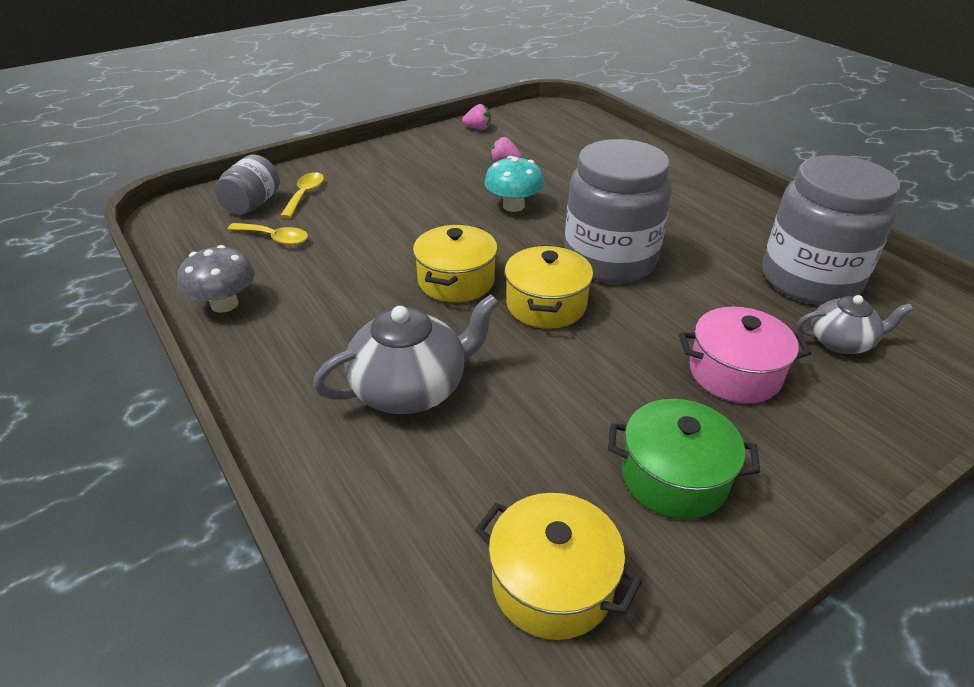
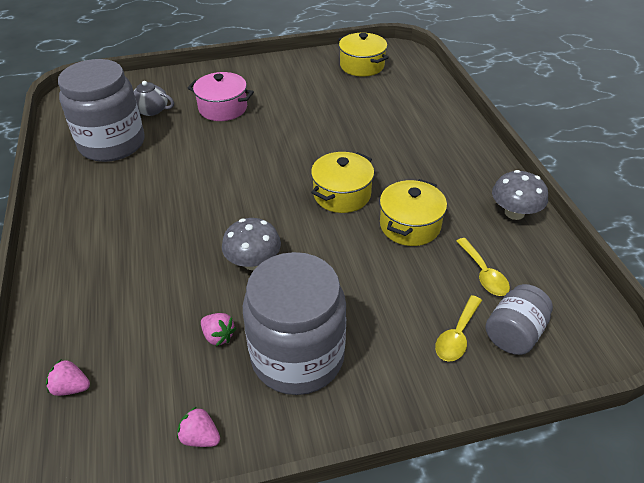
camera: 160 degrees left, 5 degrees up
(275, 238) = (484, 274): yellow spoon -> yellow spoon turned 150 degrees counterclockwise
(411, 388) = (394, 135): grey teapot -> none
(513, 206) = (253, 262): turquoise mushroom -> grey mushroom
(546, 305) = (291, 164): yellow pot -> yellow pot (410, 225)
(582, 129) = (71, 387): none -> pink strawberry
(610, 260) = (222, 187): grey jar -> grey jar (297, 356)
(674, 477) = (292, 81): green pot -> none

